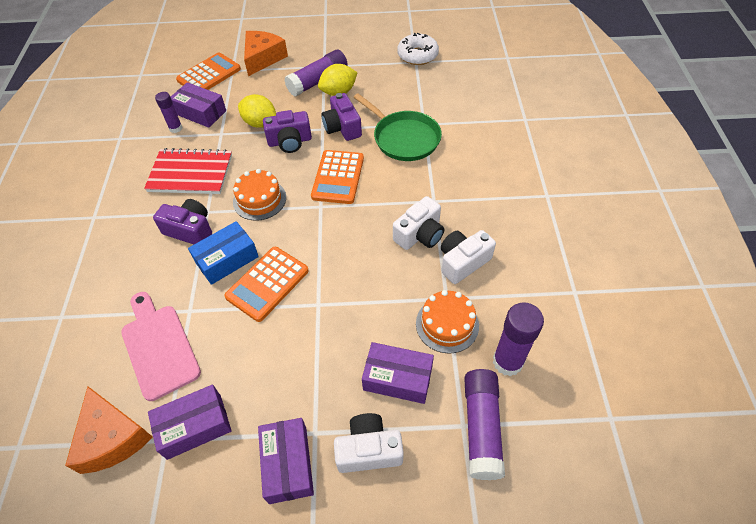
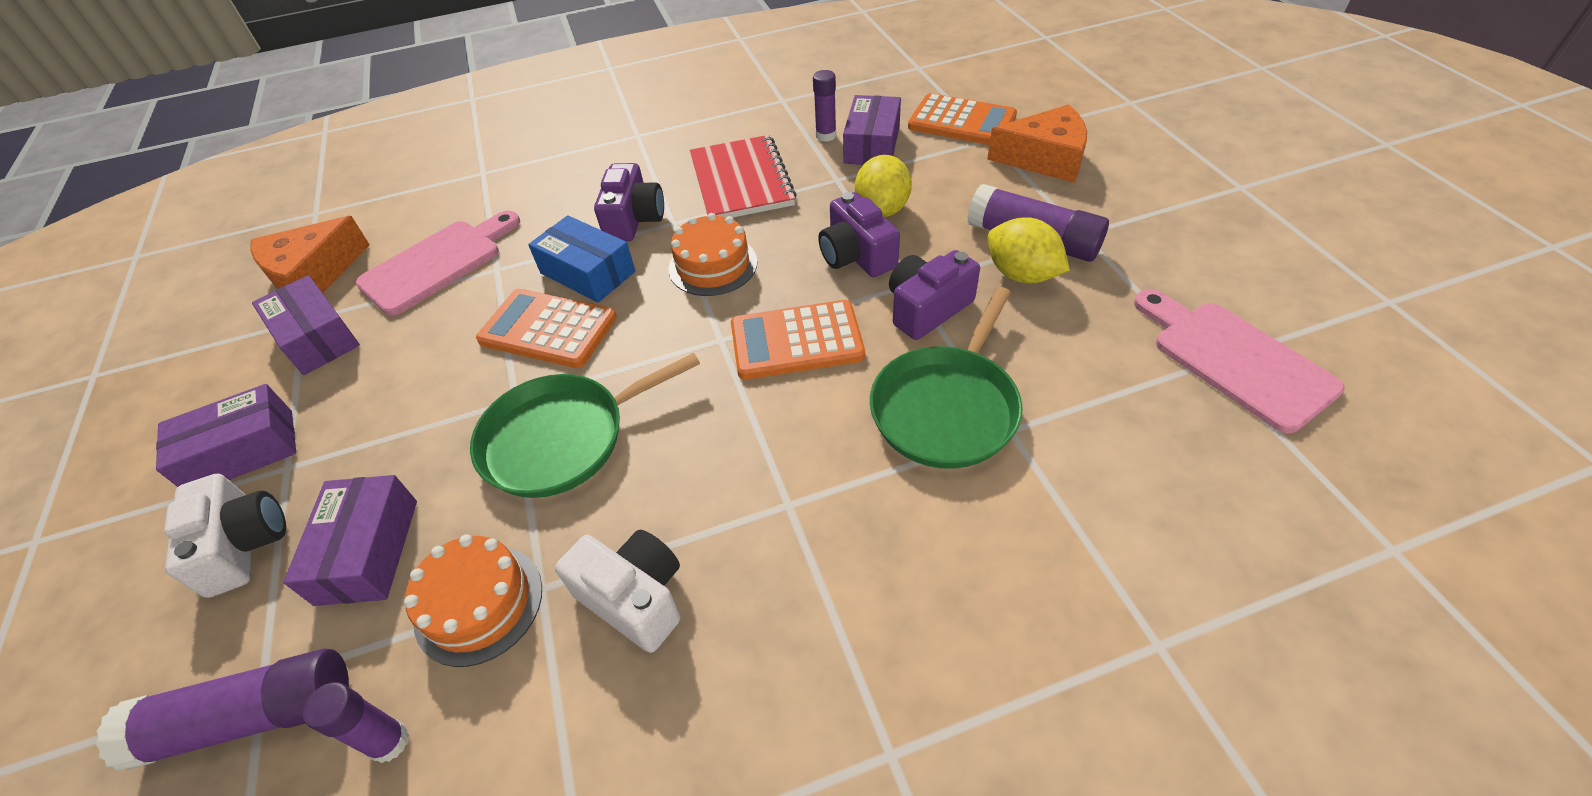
camera: 75 degrees right, 5 degrees down
(357, 283) = (562, 438): none -> green pan
(417, 55) = (1234, 359): white donut -> pink cutting board
(420, 234) = (691, 503): white camera -> none
(507, 362) = (389, 742): purple glue stick -> purple glue stick, size x0.60

